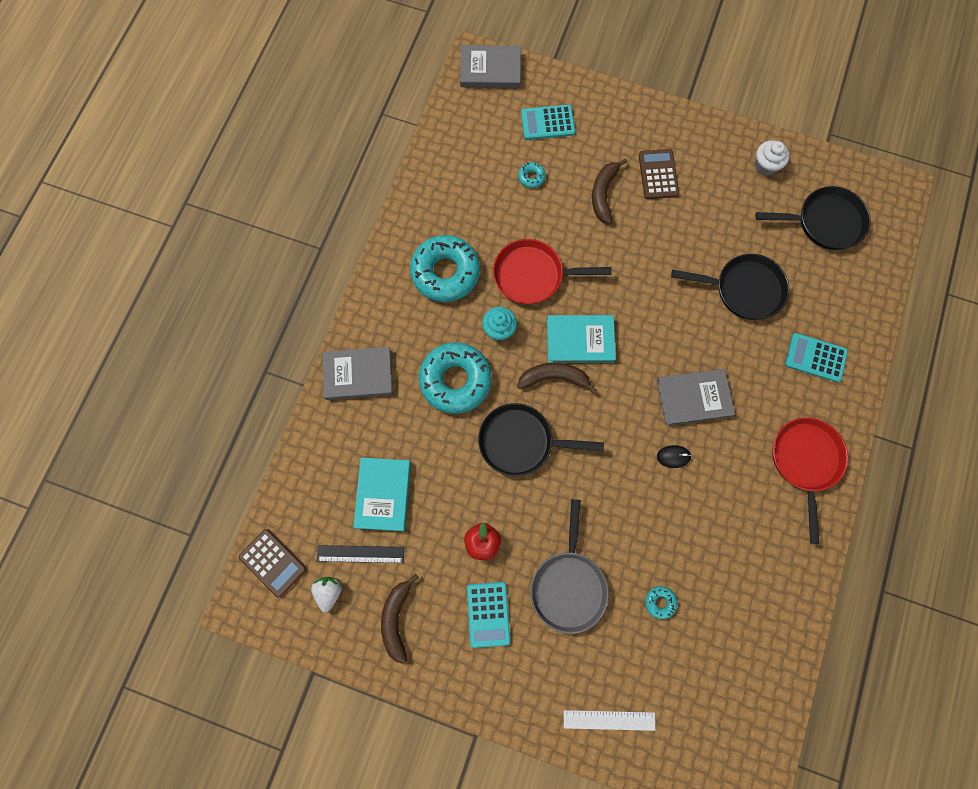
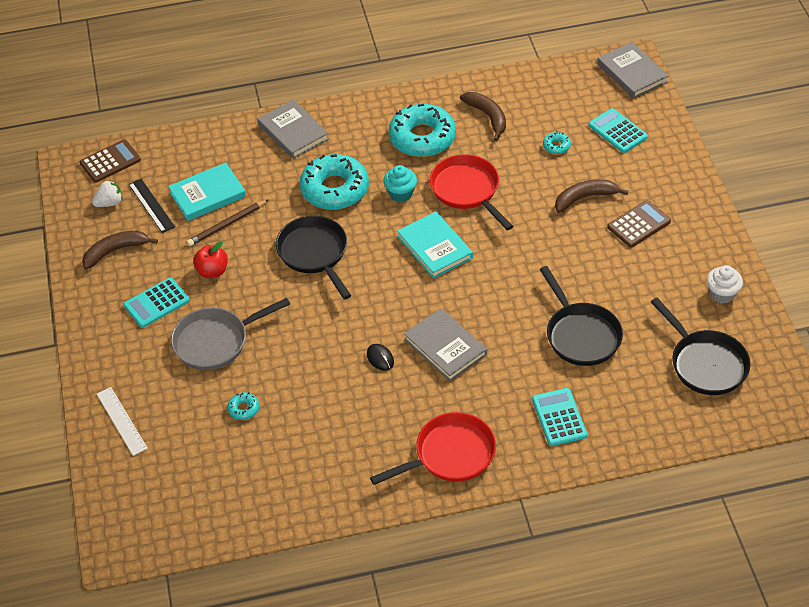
camera: 60 degrees right, 25 degrees down
(273, 562) = (110, 161): brown calculator -> brown calculator turned 135 degrees counterclockwise
(433, 497) = (227, 224): none -> brown pencil
(554, 378) = (387, 247): brown banana -> brown banana (487, 116)

